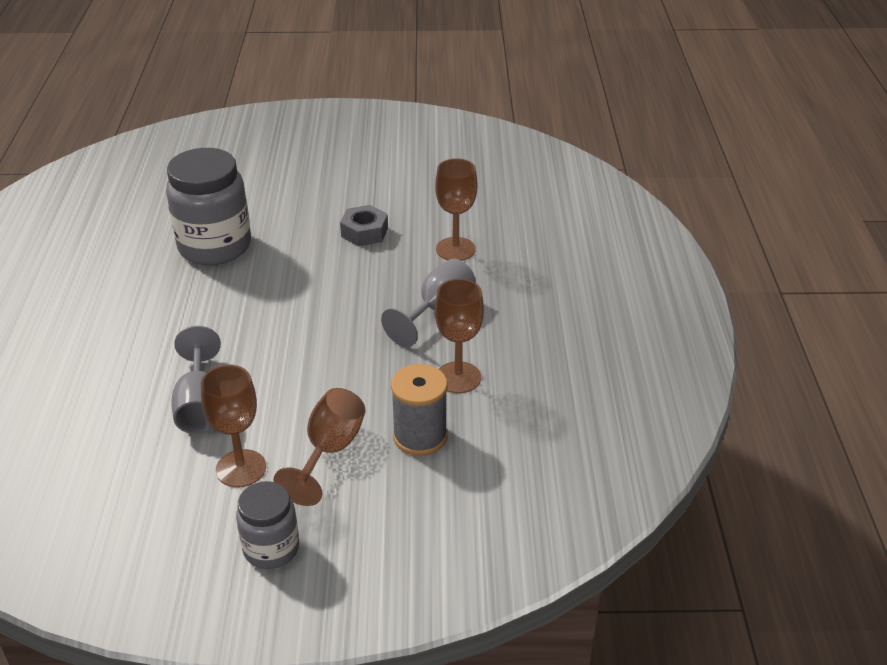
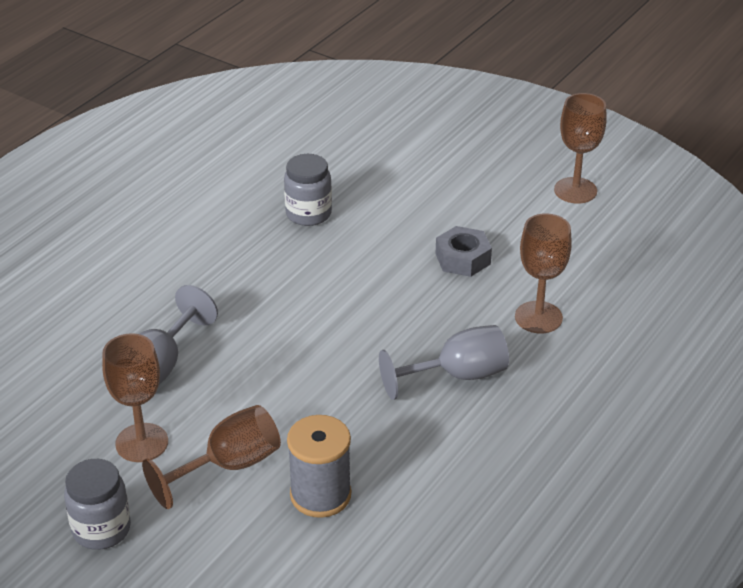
camera: 35 degrees right, 0 degrees up
(215, 246) = (308, 214): grey jar -> grey jar, size x0.57
(458, 377) = (412, 454): brown goblet -> brown goblet (575, 190)

